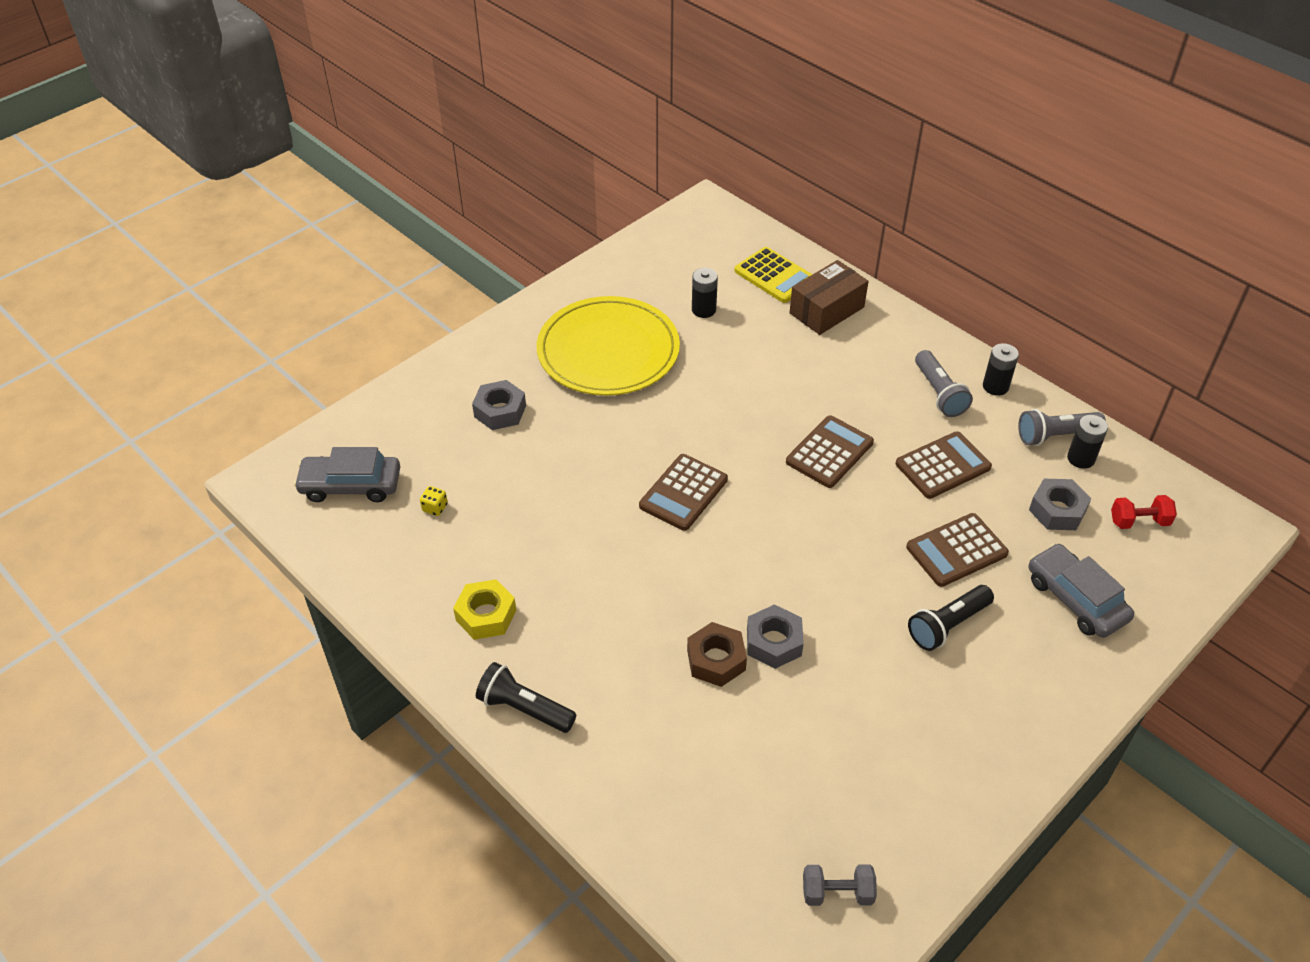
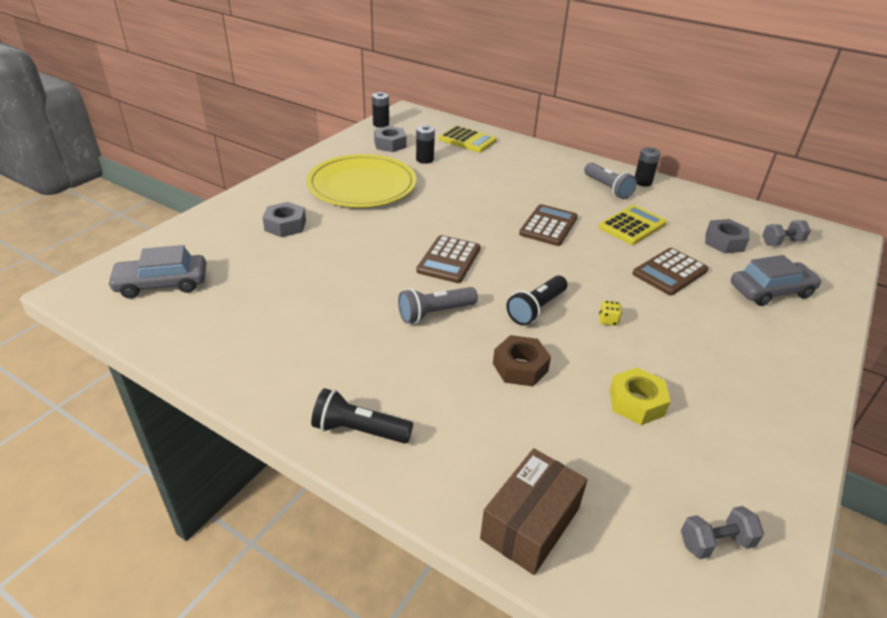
camera: 15 degrees left, 10 degrees down
(435, 508) = (242, 291): yellow dice -> yellow dice (608, 320)
(486, 615) = (304, 361): yellow nut -> yellow nut (636, 402)
(774, 642) = (562, 348): grey nut -> grey nut (390, 144)
(827, 310) = (510, 154): brown box -> brown box (530, 523)
(943, 466) = (632, 225): brown calculator -> yellow calculator
(948, 625) = (691, 319): black flashlight -> black flashlight (536, 309)
(1055, 436) = (697, 203): grey flashlight -> grey flashlight (435, 313)
(1076, 599) = (771, 291): grey car -> grey car turned 120 degrees clockwise
(1081, 458) = (721, 213): black battery -> black battery (381, 124)
(1139, 521) = (782, 242): red dumbbell -> grey dumbbell

